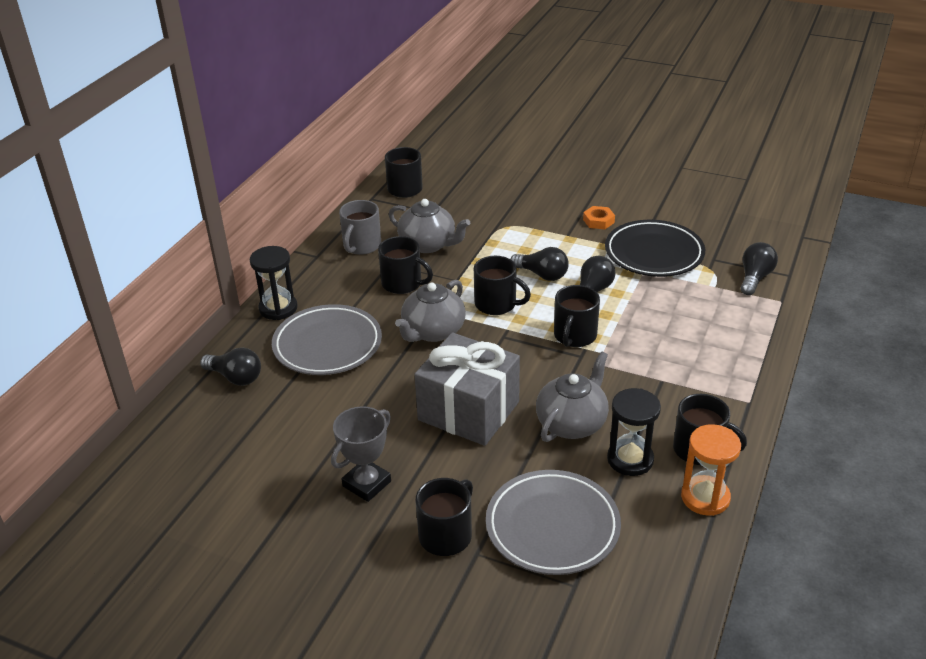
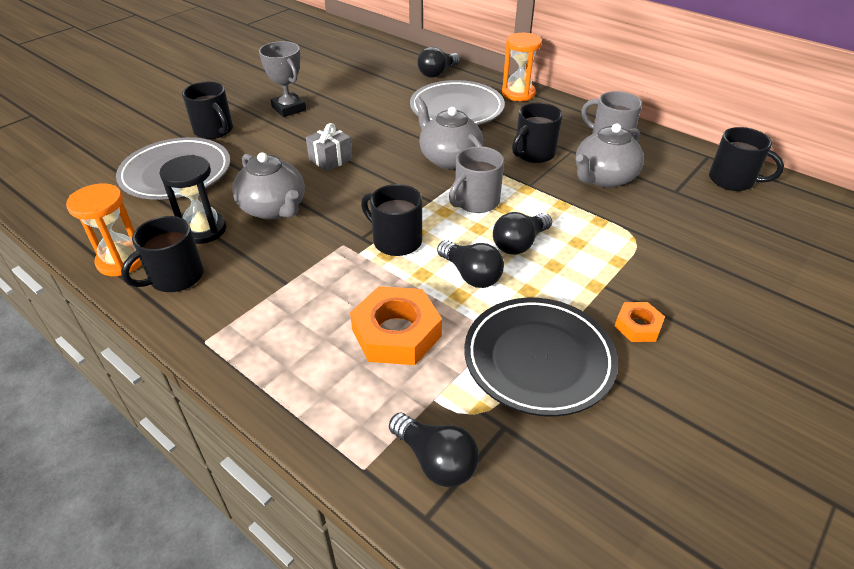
camera: 105 degrees right, 5 degrees up
(278, 308) = (518, 93): black hourglass -> orange hourglass
(468, 411) = (330, 159): grey gift -> grey gift, size x0.47
(497, 304) = (475, 201): black mug -> grey mug
(673, 313) = (396, 333): none -> orange nut

